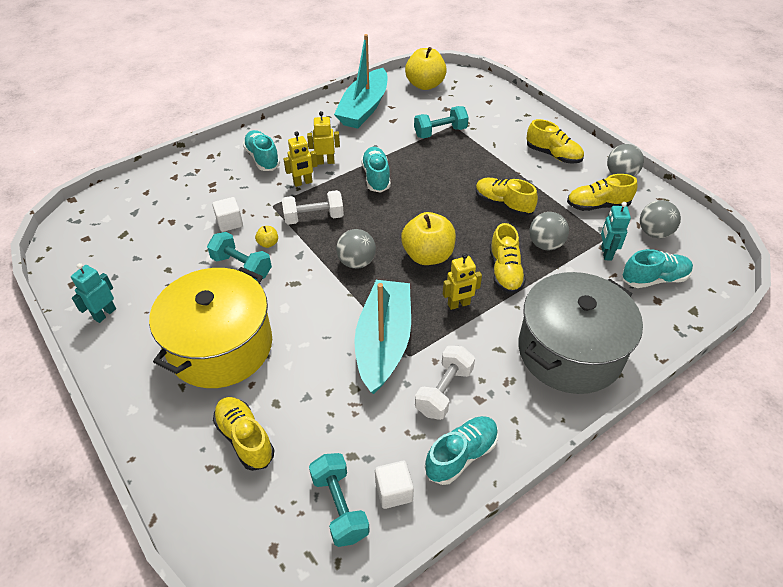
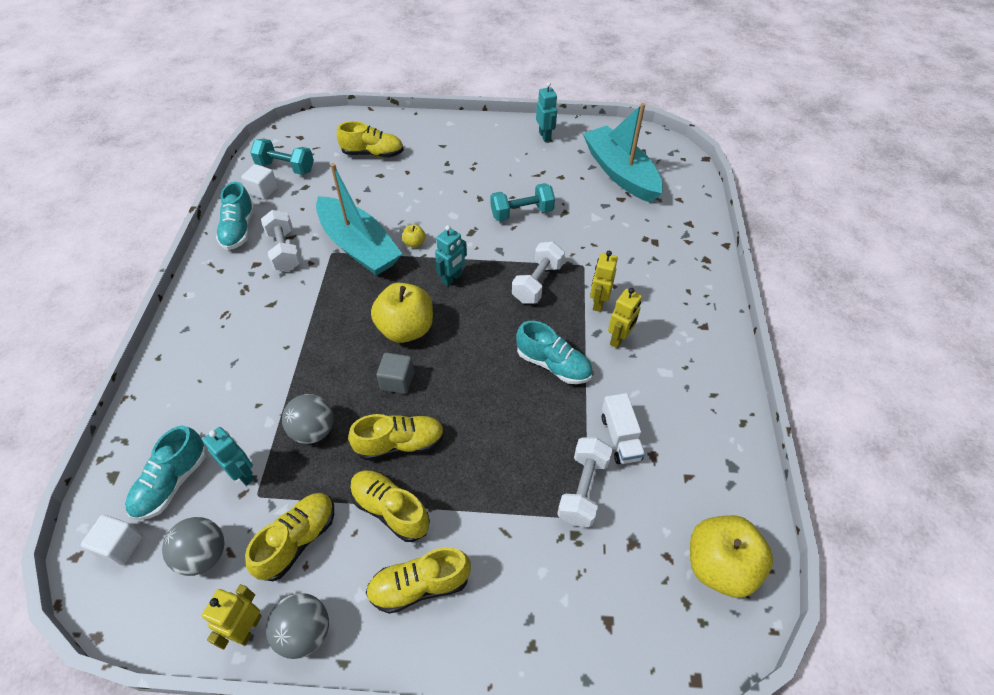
camera: 130 degrees right, 5 degrees up
(220, 346) = (454, 172): yellow pot -> none
(229, 223) = (585, 229): white cube -> white cube (120, 545)
(262, 158) = (668, 294): turquoise shoe -> none
(268, 243) = (533, 239): yellow apple -> yellow apple (414, 243)
(356, 262) = (452, 278): grey ball -> turquoise robot
(364, 108) = (706, 443): turquoise boat -> turquoise boat (620, 173)
(395, 133) = (620, 437): none -> white truck
(440, 132) = (583, 489): turquoise dumbbell -> white dumbbell
(459, 304) = (335, 311): yellow robot -> yellow robot (248, 628)
(469, 232) = (397, 381): none -> grey cube
(505, 271) = (326, 369): yellow shoe -> yellow shoe (390, 510)
(570, 351) = (212, 344): grey pot -> none

